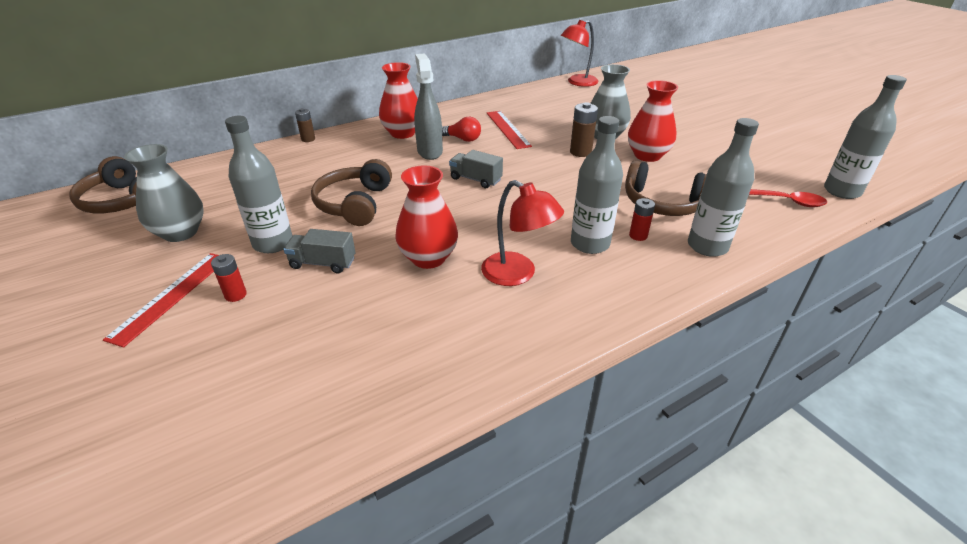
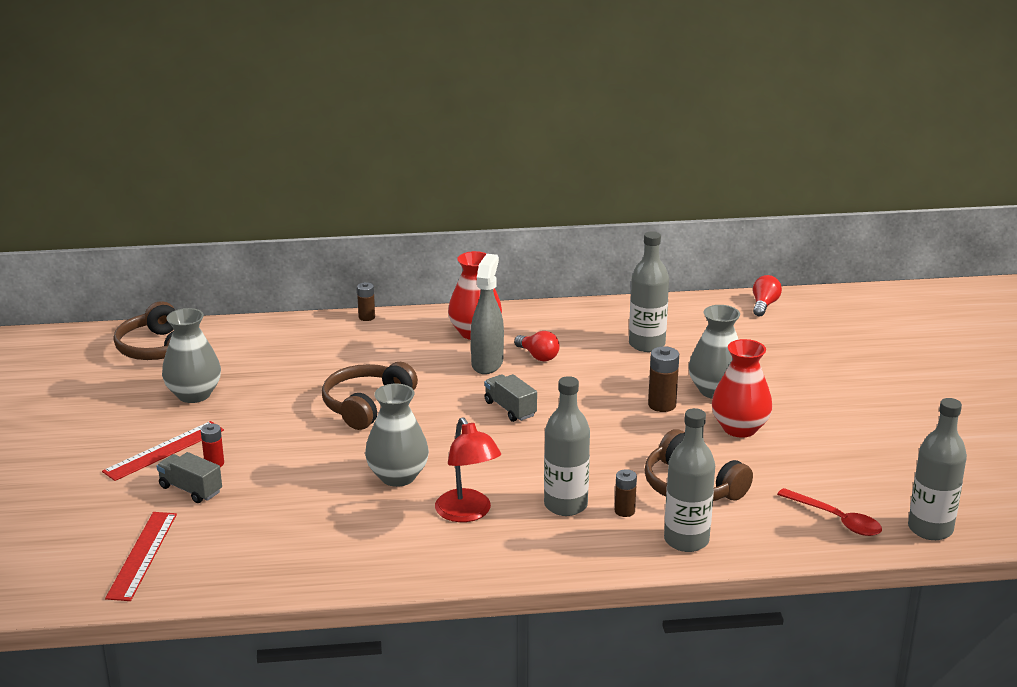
camera: 25 degrees right, 10 degrees down
(273, 243) = (268, 426): grey bottle -> grey bottle (647, 344)
(323, 263) = (301, 456): grey truck -> grey truck (190, 489)
(428, 258) = (398, 476): red vase -> grey vase
(508, 129) = (603, 354): red ruler -> red ruler (142, 555)
(577, 82) = (764, 305): red lamp -> red light bulb
(638, 235) = (624, 511): red battery -> brown battery

